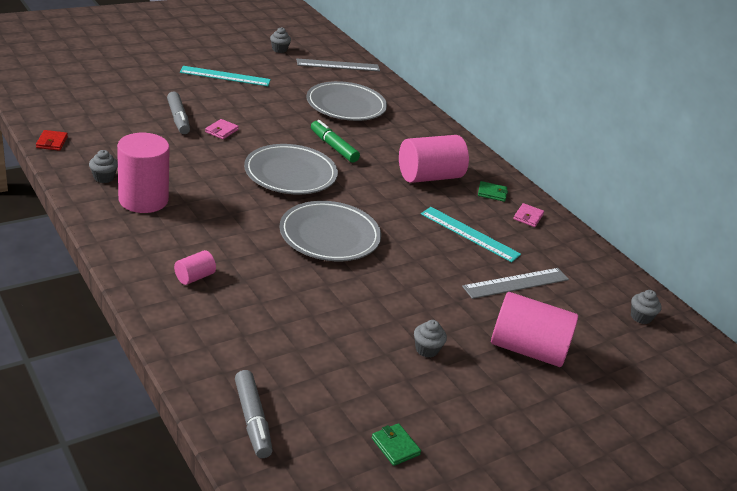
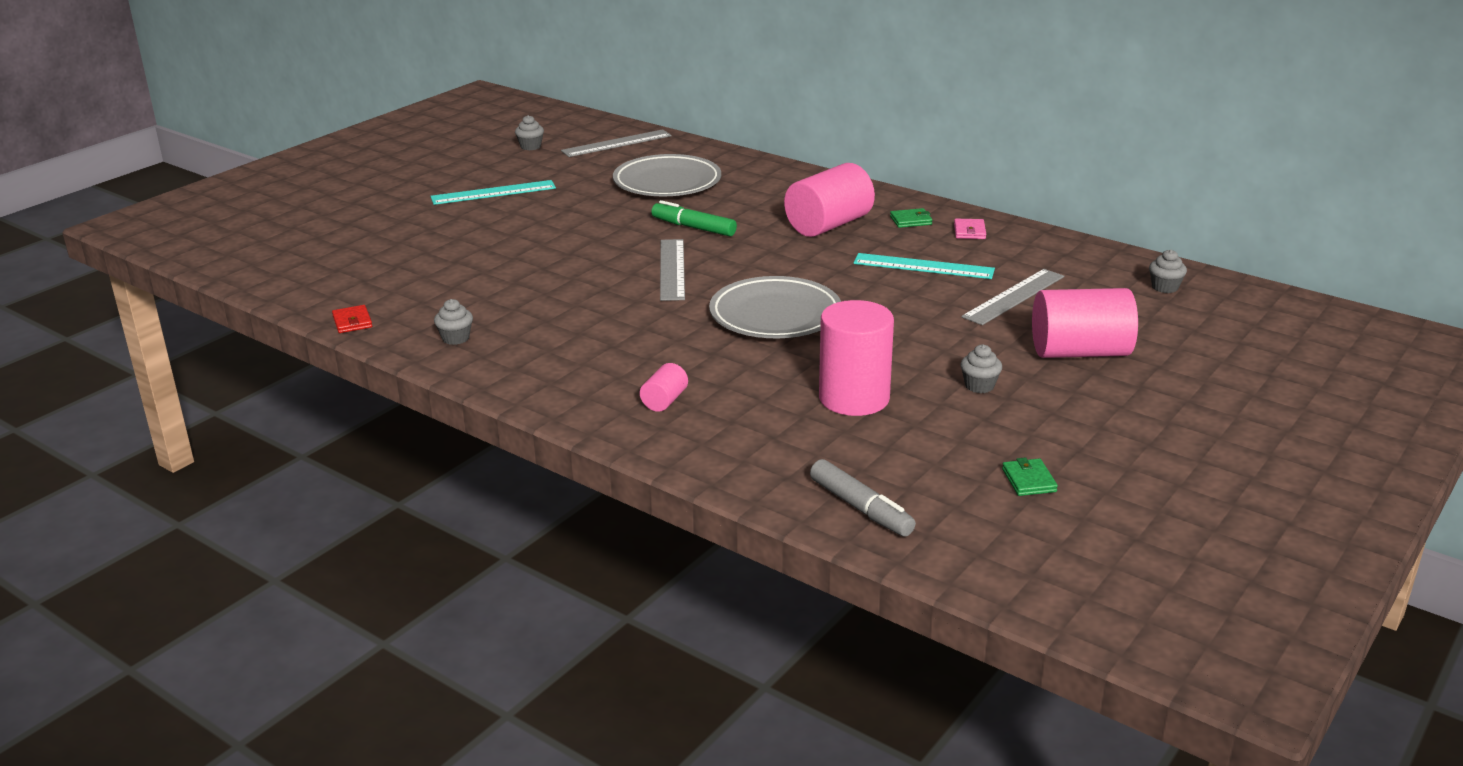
camera: 15 degrees left, 5 degrees down
(143, 200) = (527, 346): pink cylinder -> pink cylinder (854, 398)
(178, 118) = (482, 252): grey marker -> none
(221, 131) = (547, 250): pink wallet -> none
(290, 174) = (672, 269): grey plate -> grey ruler
(395, 446) = (1029, 480): green wallet -> green wallet turned 45 degrees clockwise

